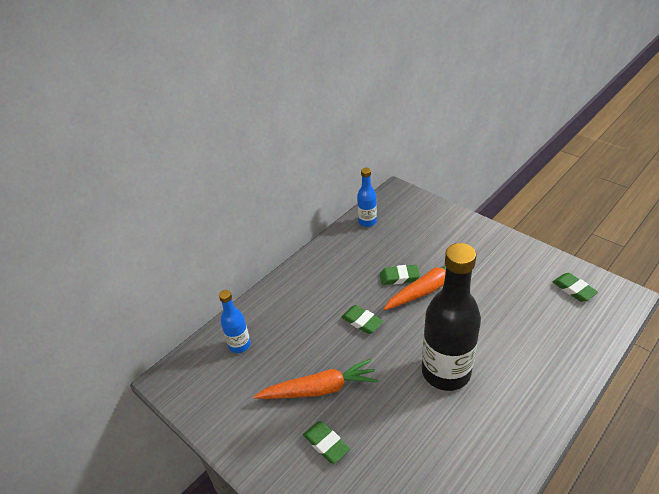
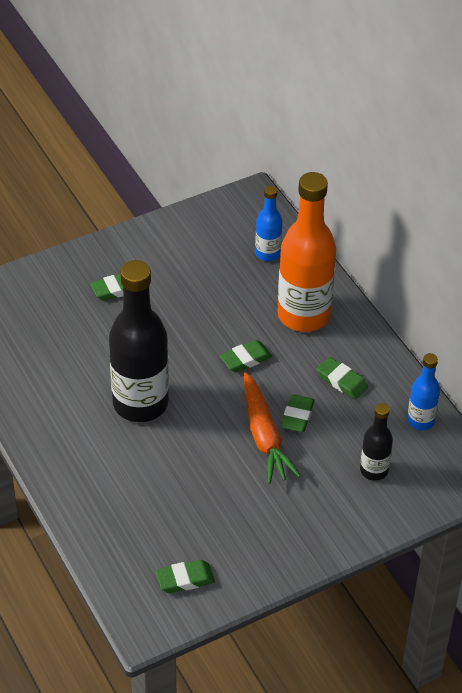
camera: 105 degrees right, 5 degrees up
(300, 302) = (303, 315): none -> orange bottle
(319, 389) = (177, 300): orange carrot -> none
(354, 264) = (342, 381): none -> green eraser
(420, 230) = (374, 470): none -> black bottle

